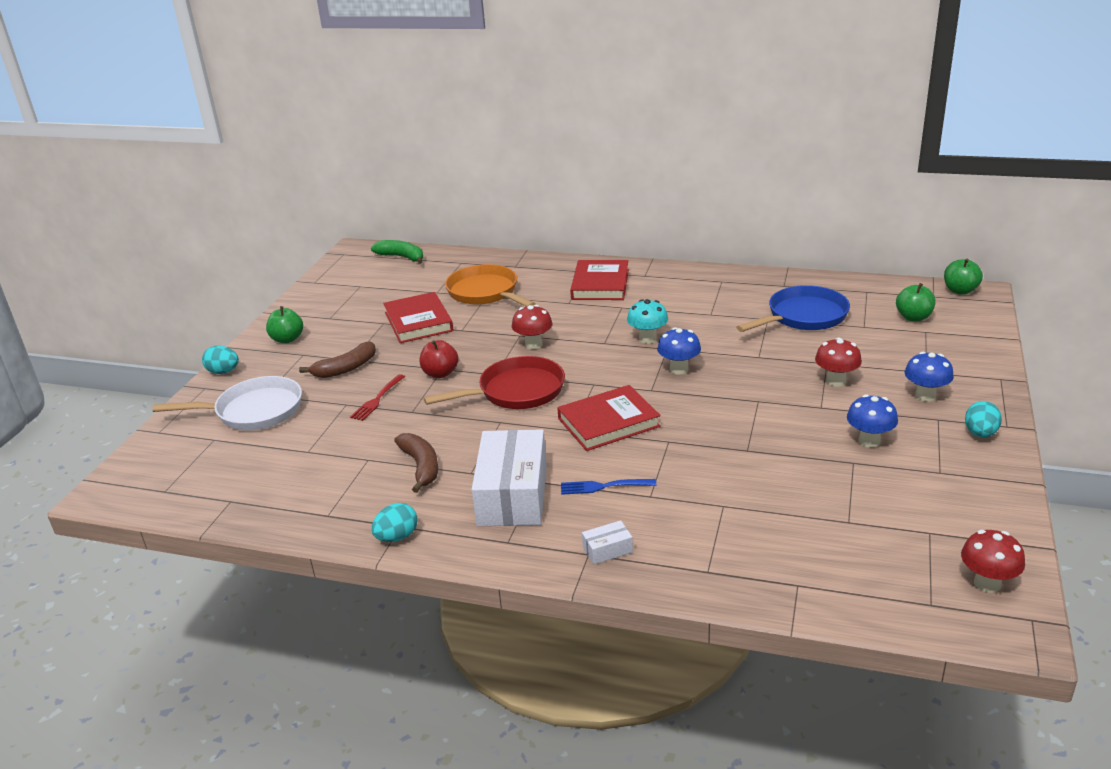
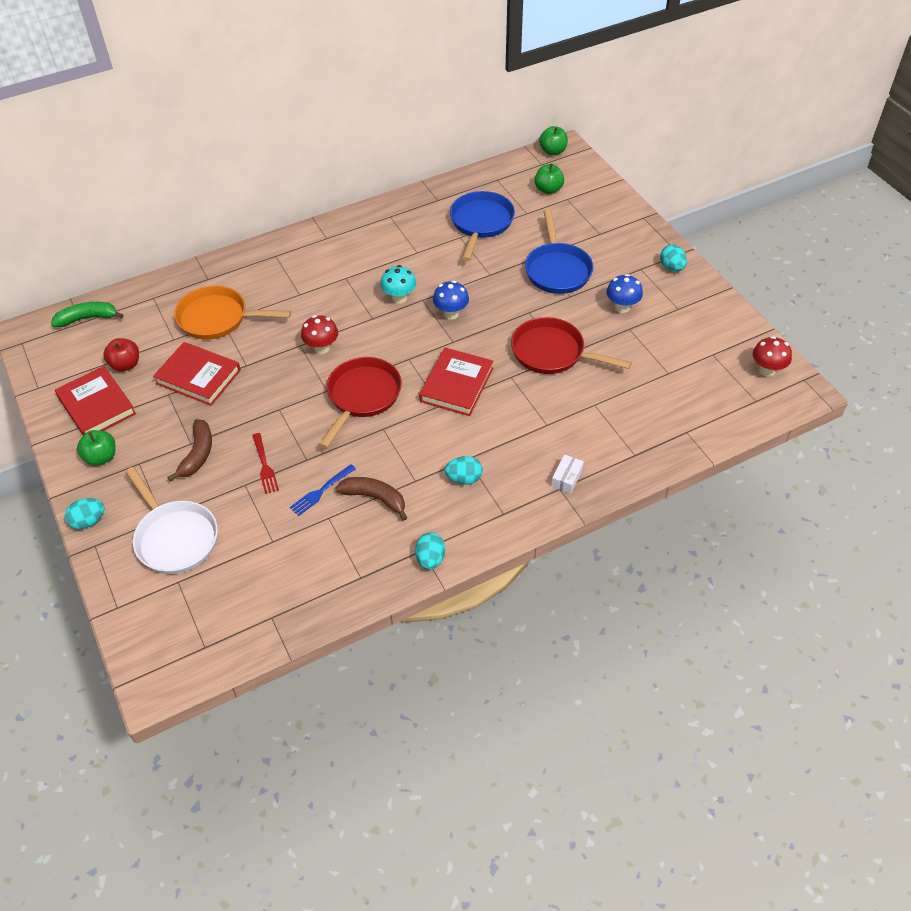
camera: 45 degrees left, 20 degrees up
(254, 411) = (175, 537): white pan -> white pan turned 105 degrees clockwise
(440, 373) = (283, 414): red apple -> red apple (126, 365)
(512, 495) = (464, 478): white box -> turquoise egg
(600, 284) = (302, 264): red book -> red book (96, 405)
(604, 486) = (512, 435): blue fork -> blue fork (321, 491)
(737, 442) = (552, 352): none -> red pan
(836, 381) = (557, 270): red mushroom -> blue pan
(925, 396) = (617, 254): blue mushroom -> none

